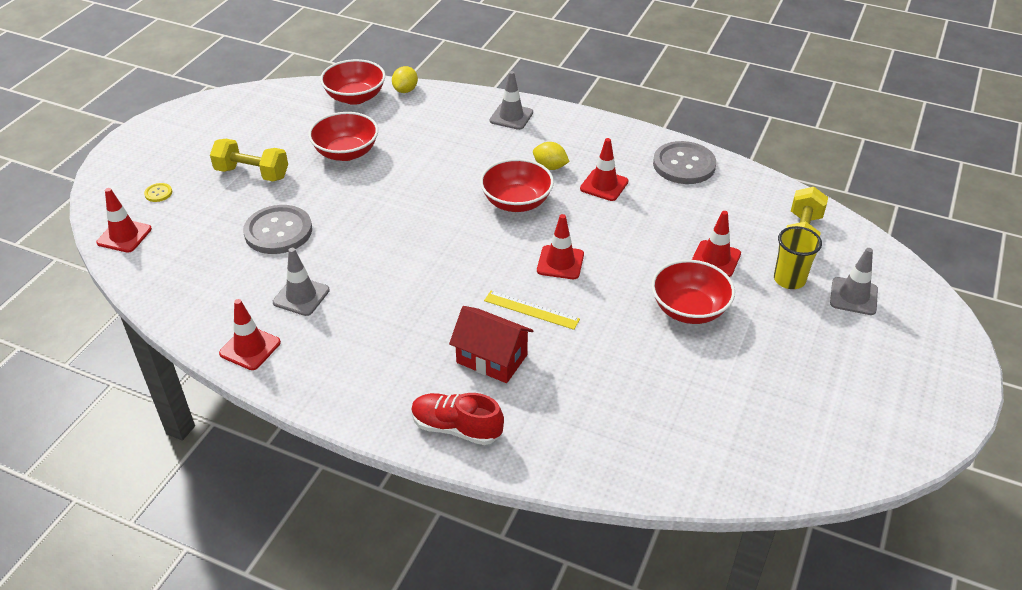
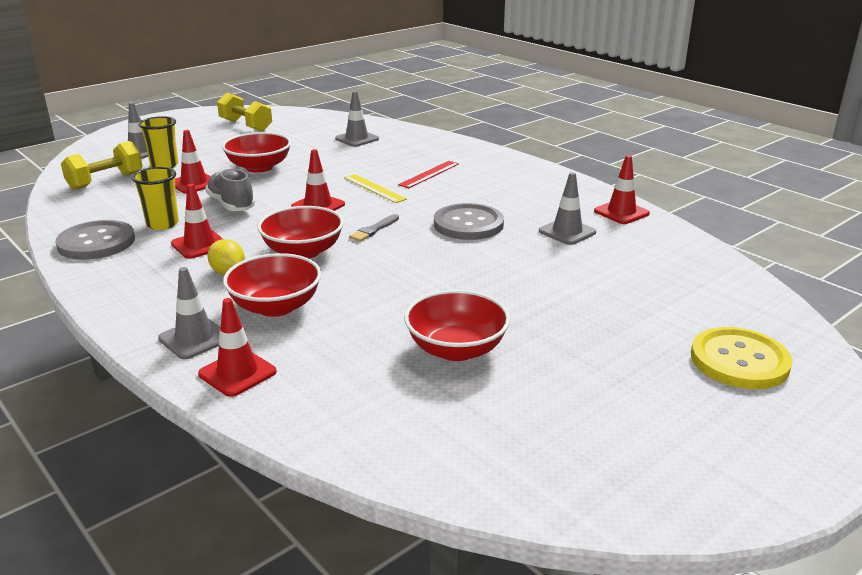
camera: 155 degrees left, 15 degrees down
(124, 236) = (773, 320): red traffic cone -> red traffic cone (237, 373)
(158, 193) = (739, 361): yellow button -> yellow button, size x2.40
(252, 173) = (600, 354): yellow dumbbell -> yellow dumbbell (246, 126)
(278, 231) = (577, 283): grey button -> grey button (468, 224)
(355, 97) = (389, 439): red bowl -> red bowl (275, 307)
(405, 90) = (297, 427): yellow lemon -> none
(456, 428) = (479, 156): red shoe -> none
(481, 245) = (374, 230): none -> grey brush
(492, 359) = (429, 174): red house -> red ruler
(640, 240) = (231, 204): none -> grey shoe
(647, 420) = (357, 139): none -> grey traffic cone
(664, 198) = (162, 224): none -> yellow cup

